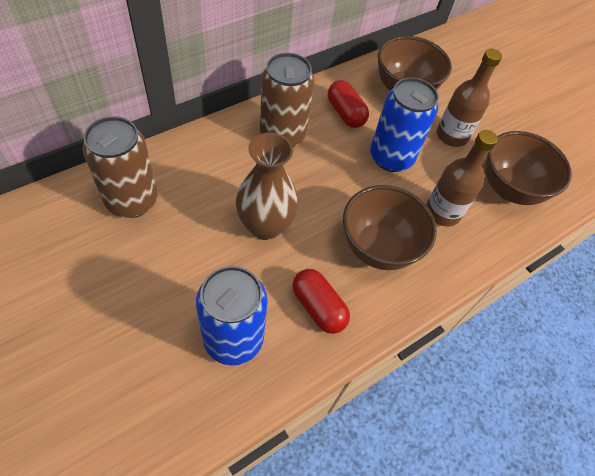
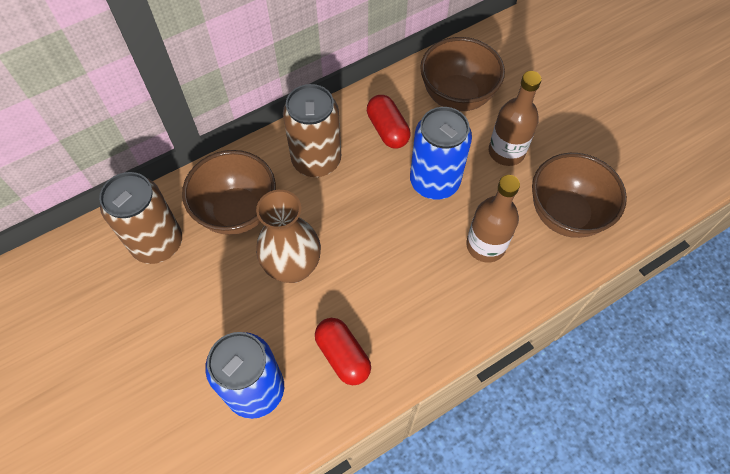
camera: 10 degrees right, 5 degrees up
(378, 247) = (411, 288): brown bowl -> brown bowl (237, 212)

